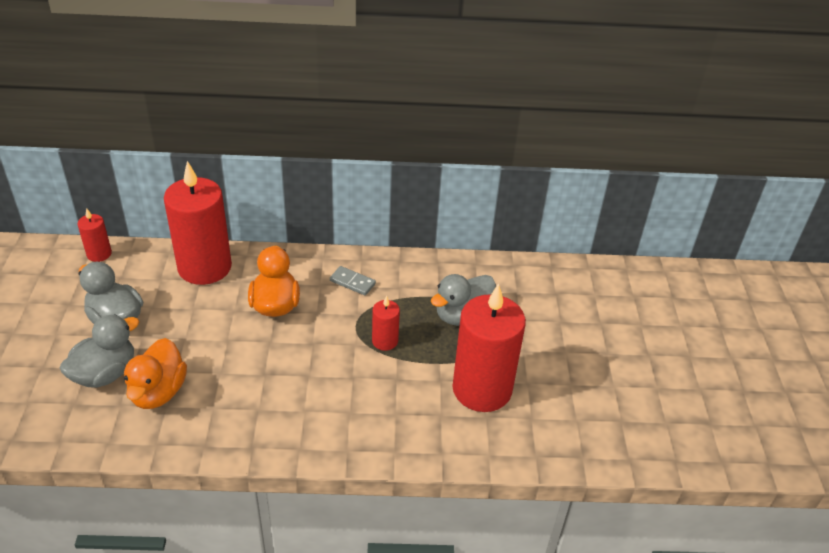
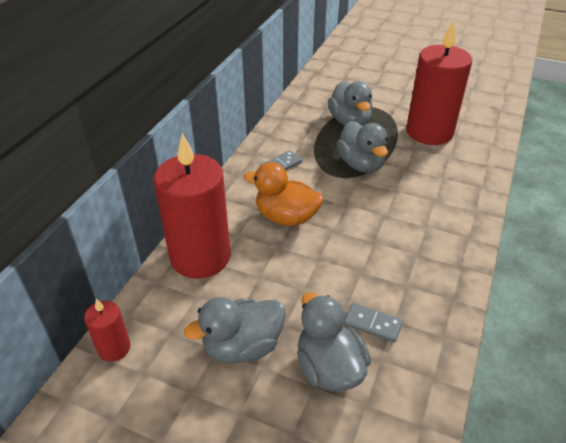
camera: 65 degrees left, 0 degrees up
(158, 392) = (372, 324): orange duck -> grey domino
(385, 341) = (361, 164): red candle -> grey duck

